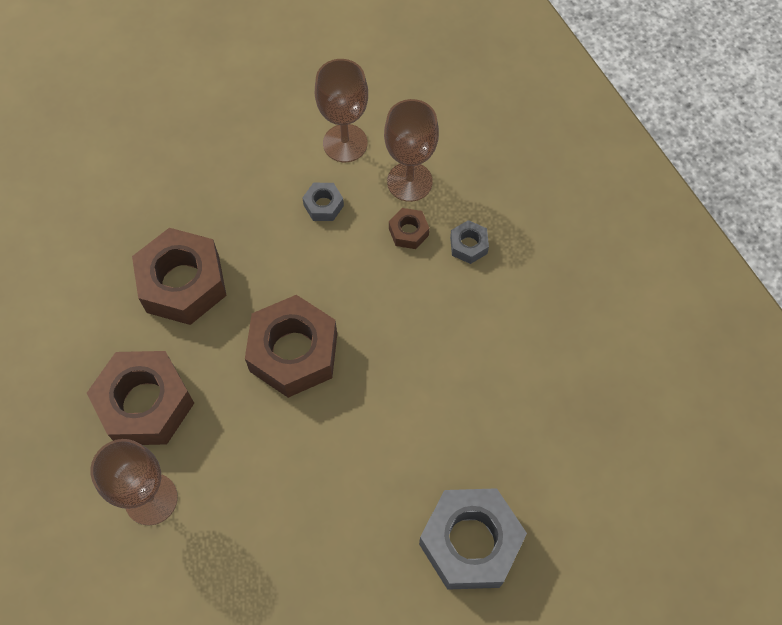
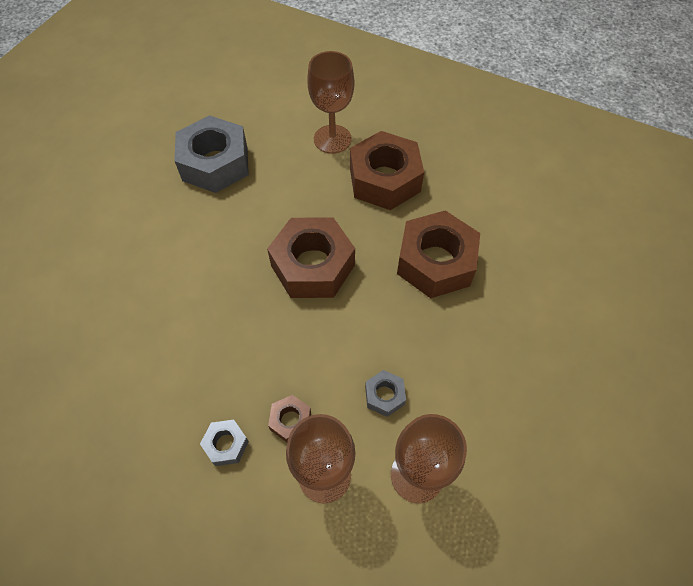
camera: 145 degrees right, 5 degrees down
(470, 542) = (105, 225): grey nut -> grey nut (215, 163)

